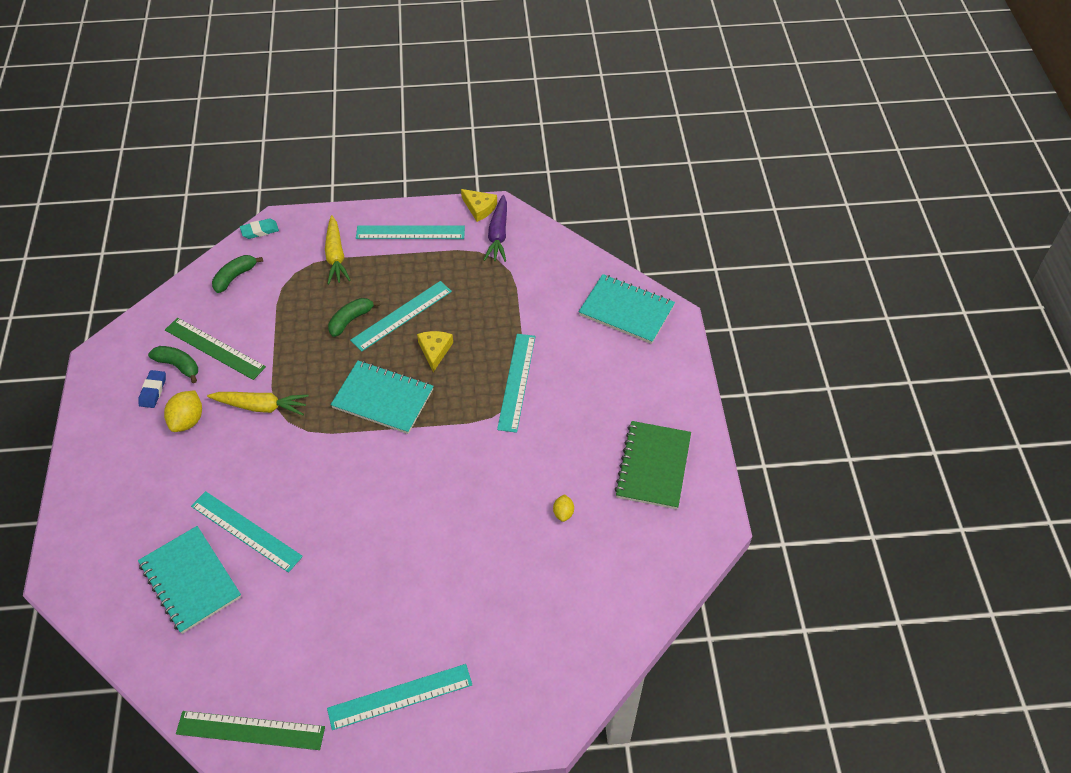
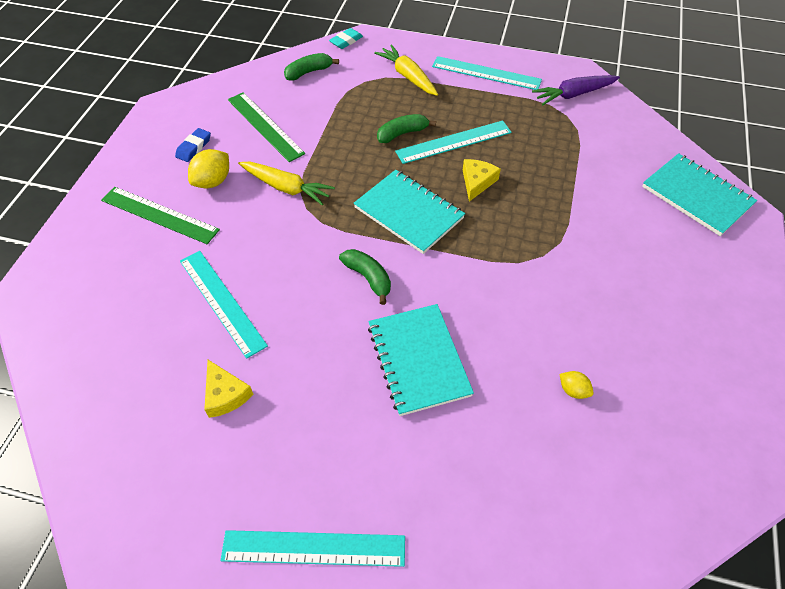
camera: 20 degrees right, 0 degrees up
(178, 366) = (226, 132): green banana -> green banana (368, 278)
(190, 580) = (146, 334): turquoise notebook -> turquoise notebook (419, 360)
(250, 730) = (132, 525): green ruler -> green ruler (159, 215)
(260, 231) = (346, 41): turquoise eraser -> turquoise eraser turned 45 degrees counterclockwise
(336, 256) = (408, 76): yellow carrot -> yellow carrot turned 135 degrees clockwise
(479, 208) = (561, 68): yellow cheese -> yellow cheese (225, 394)
(498, 235) = (573, 94): purple carrot -> purple carrot turned 45 degrees clockwise
(517, 382) = (556, 234): turquoise ruler -> none
(563, 513) = (573, 390): yellow lemon -> yellow lemon turned 75 degrees counterclockwise
(653, 466) = (696, 370): green notebook -> none

